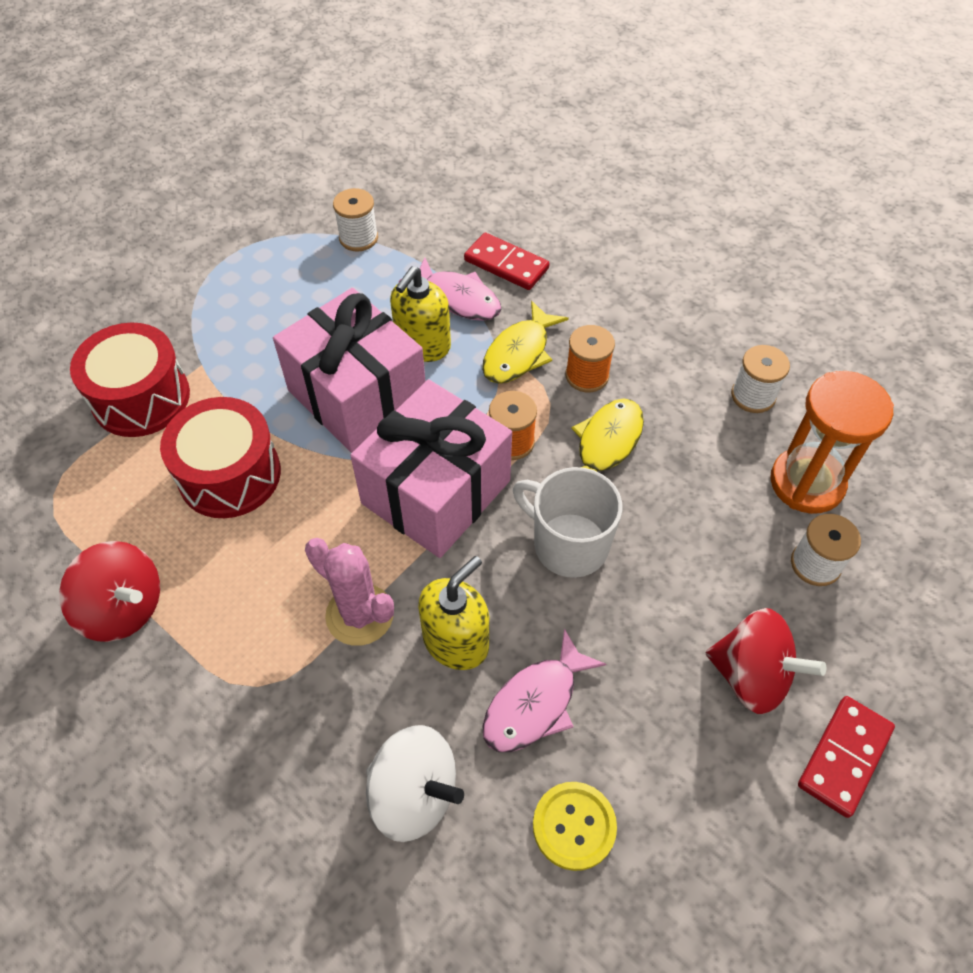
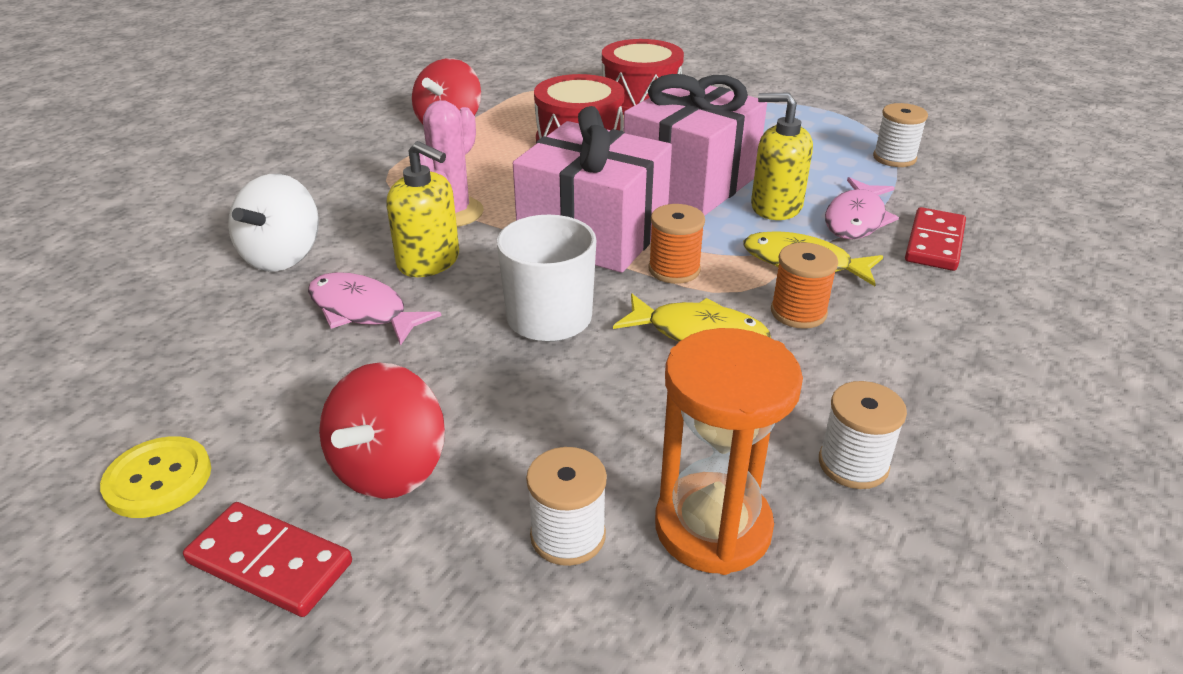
camera: 80 degrees right, 20 degrees down
(574, 826) = (233, 344): yellow button -> yellow button (158, 479)

